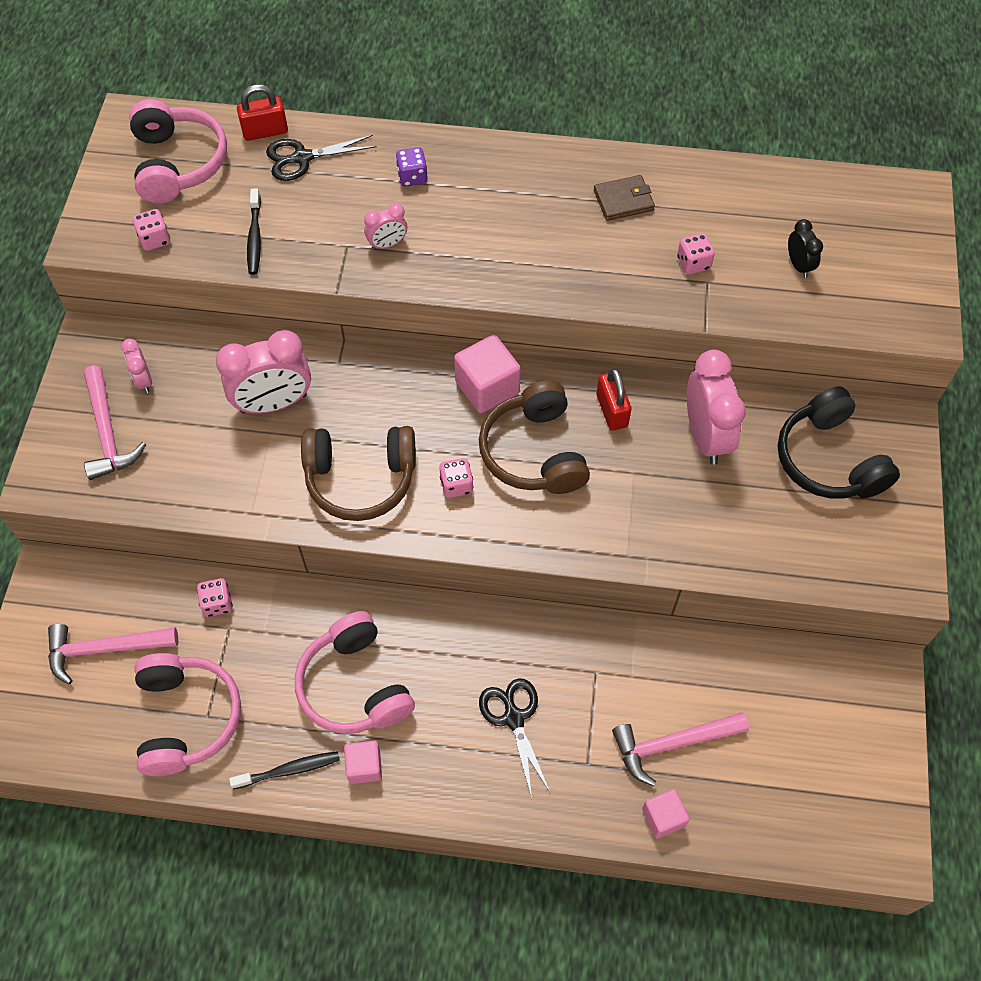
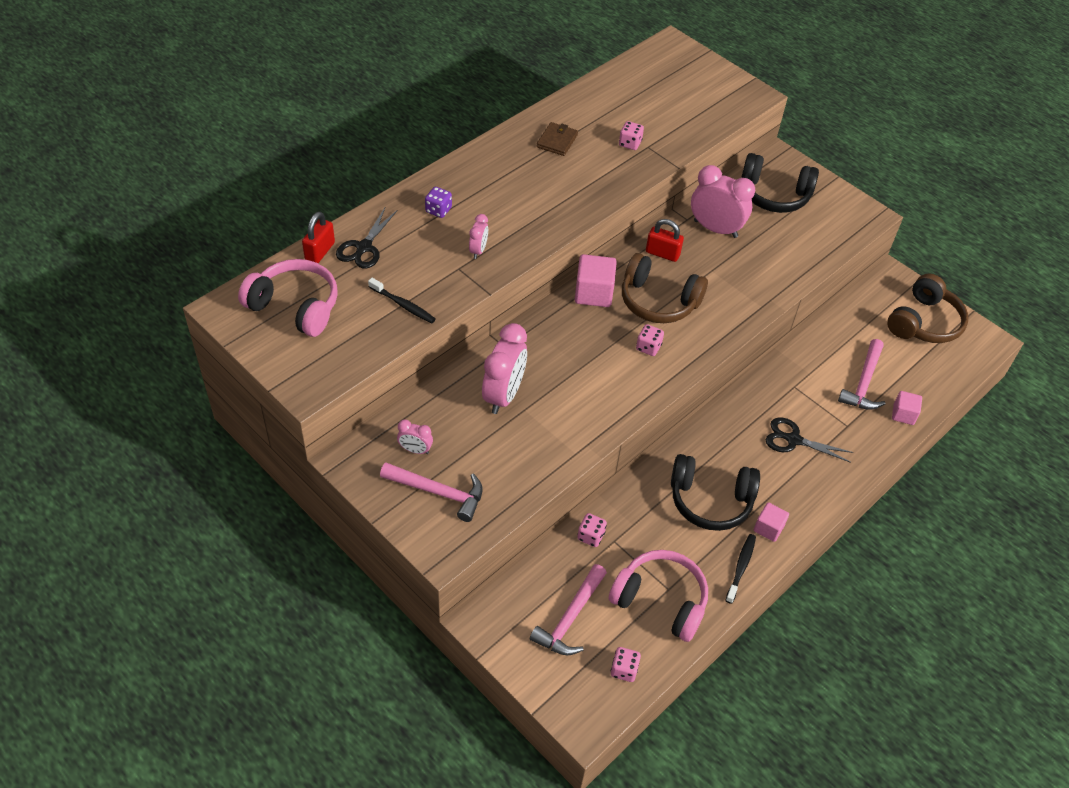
camera: 55 degrees left, 10 degrees down
(155, 239) = (348, 353): pink dice -> pink dice (624, 670)
(354, 685) = (710, 500): pink headphones -> black headphones
(360, 479) = (602, 387): brown headphones -> brown headphones (924, 322)
(798, 265) = (672, 109): black clock -> none

